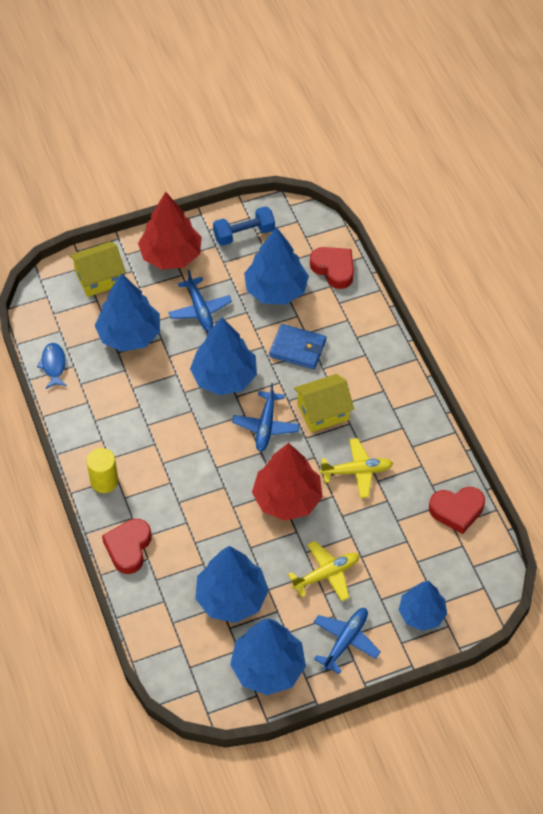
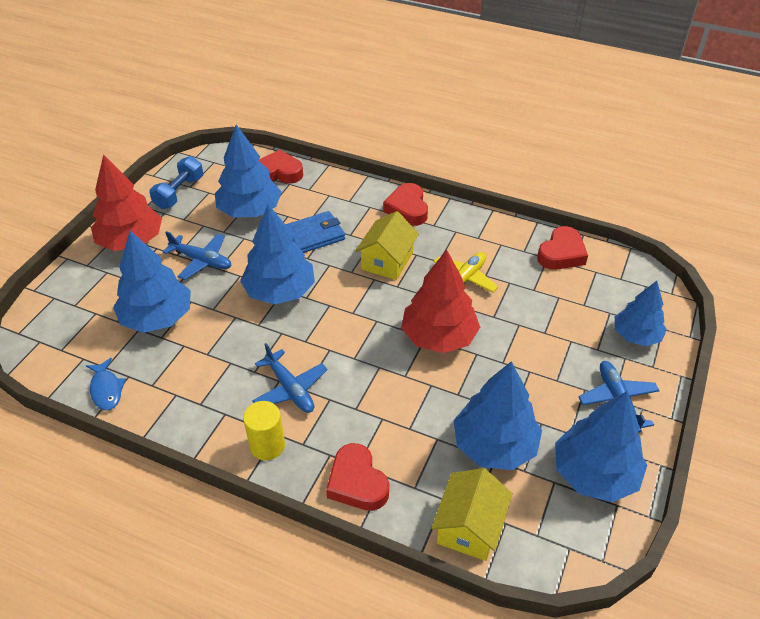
camera: 45 degrees left, 10 degrees down
(53, 365) = (106, 389): blue fish -> blue fish turned 150 degrees counterclockwise
(99, 278) = (79, 296): yellow house -> yellow house (469, 527)
(266, 426) = (356, 300): blue plane -> blue plane (290, 389)
(326, 574) = (538, 365): yellow plane -> none
(391, 379) = (407, 209): none -> red heart

